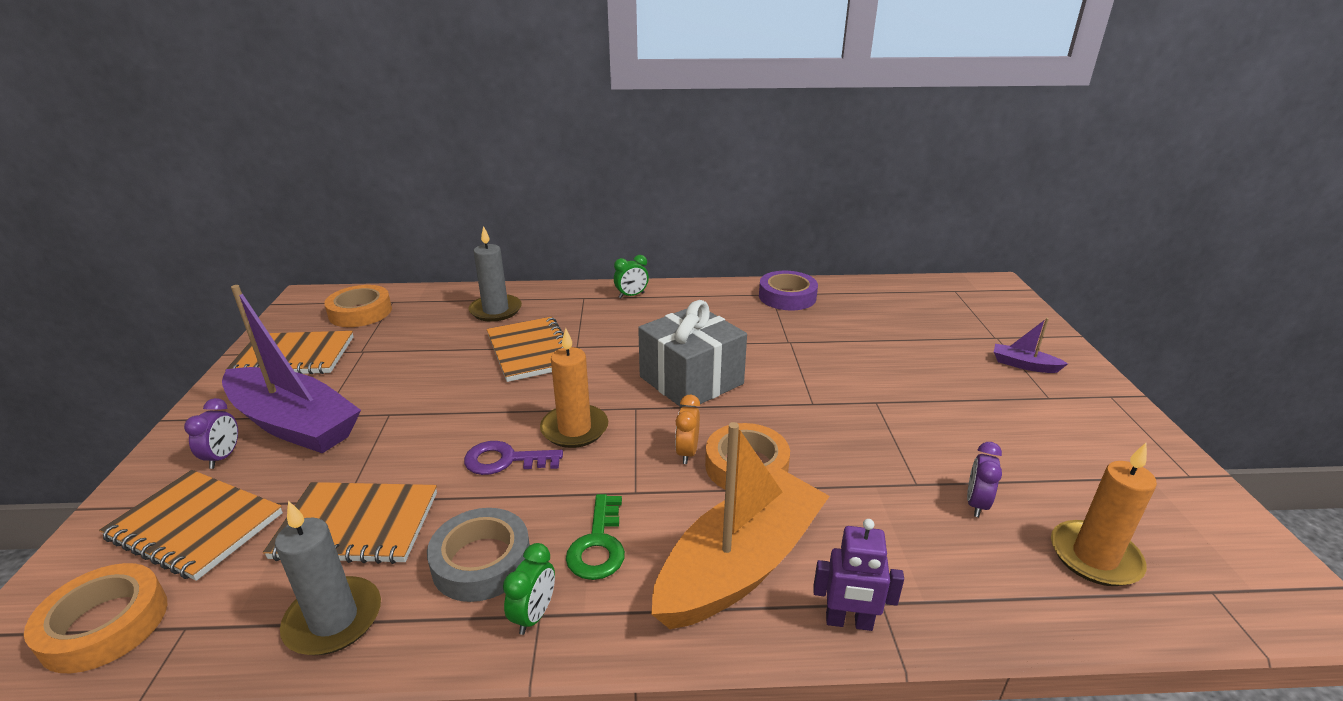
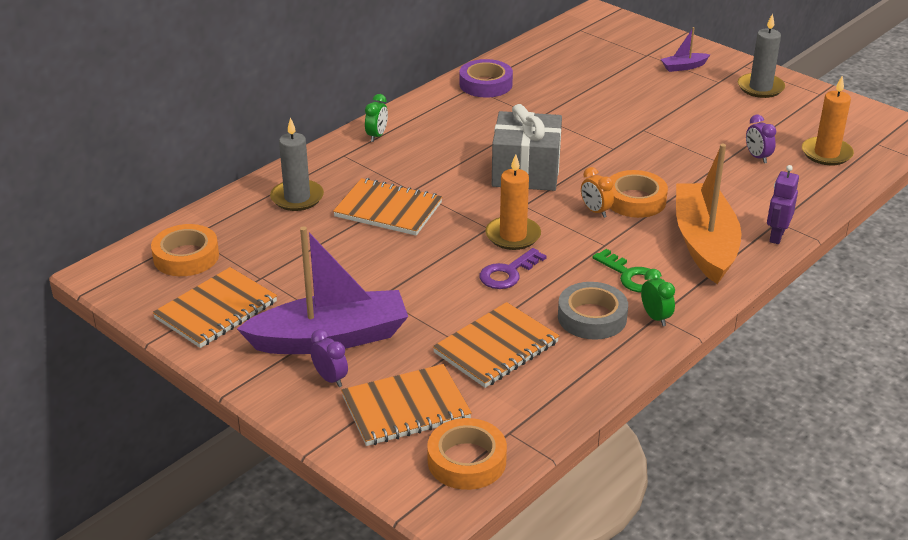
camera: 45 degrees left, 5 degrees up
(333, 619) = (573, 380): grey candle -> grey candle (760, 88)
(849, 622) = (776, 236): purple robot -> purple robot turned 150 degrees clockwise

